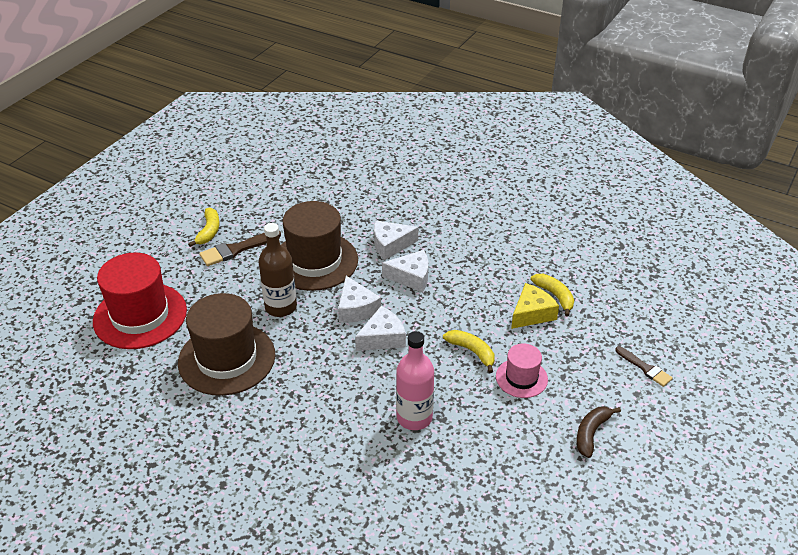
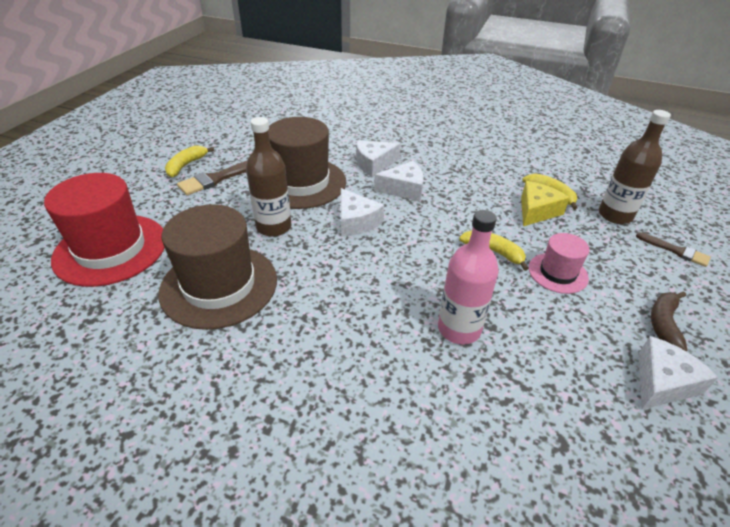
camera: 10 degrees left, 0 degrees up
(209, 231) = (186, 165): yellow banana -> yellow banana turned 150 degrees counterclockwise
(382, 338) = (393, 247): white cheese -> white cheese (662, 382)
(607, 325) = (615, 215): none -> brown bottle

